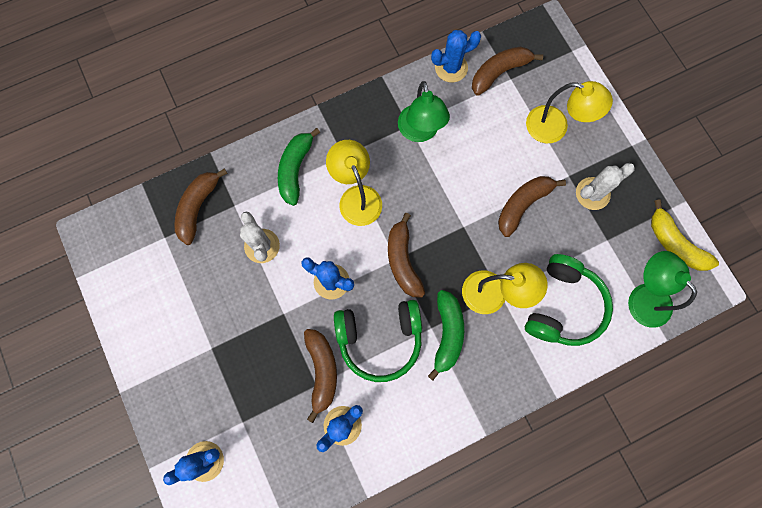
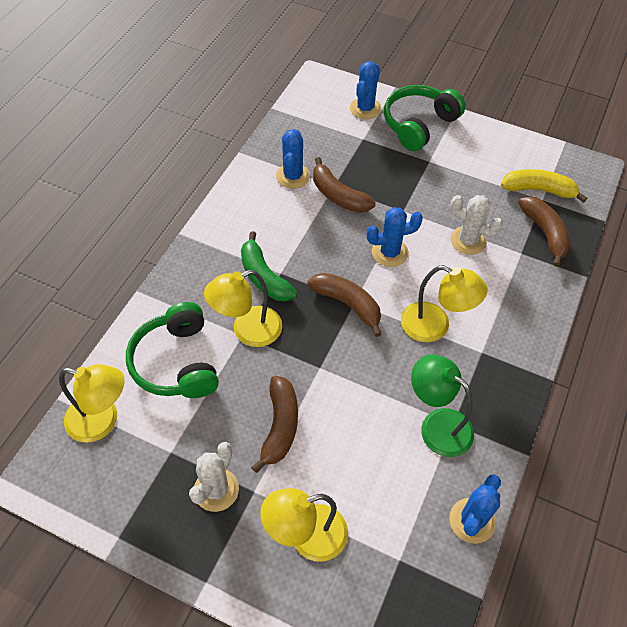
camera: 140 degrees right, 20 degrees down
(295, 169) = (507, 312): green banana -> none
(380, 339) = (314, 240): green headphones -> green headphones (419, 125)
(499, 72) = (418, 557): brown banana -> none
(643, 297) = (102, 421): green lamp -> yellow lamp
(674, 243) = (95, 498): yellow banana -> yellow banana (539, 190)

